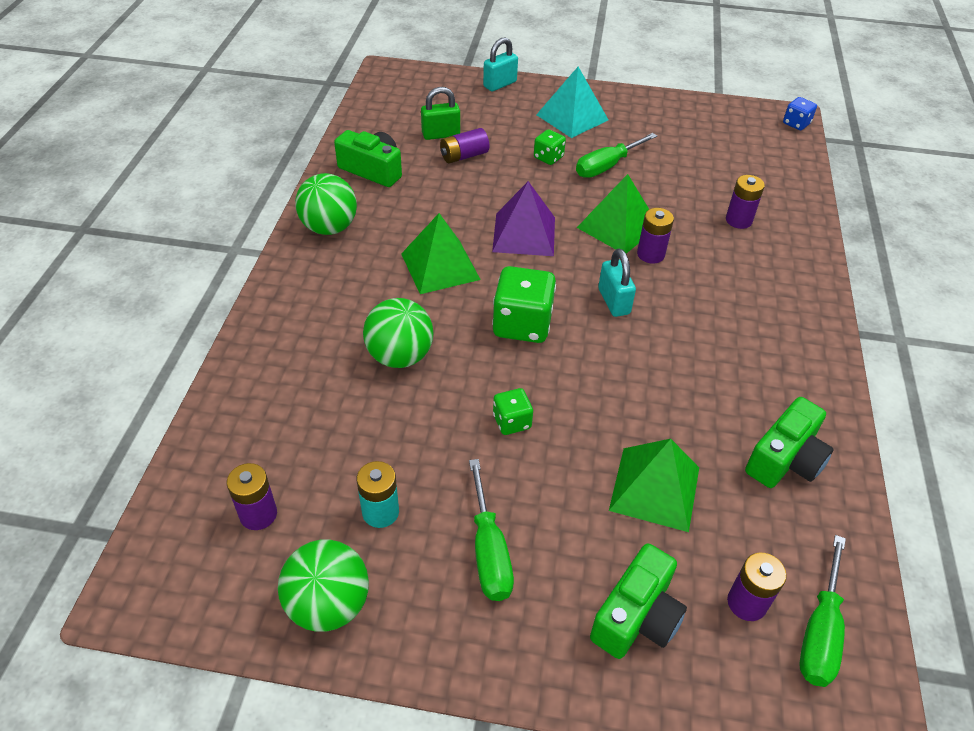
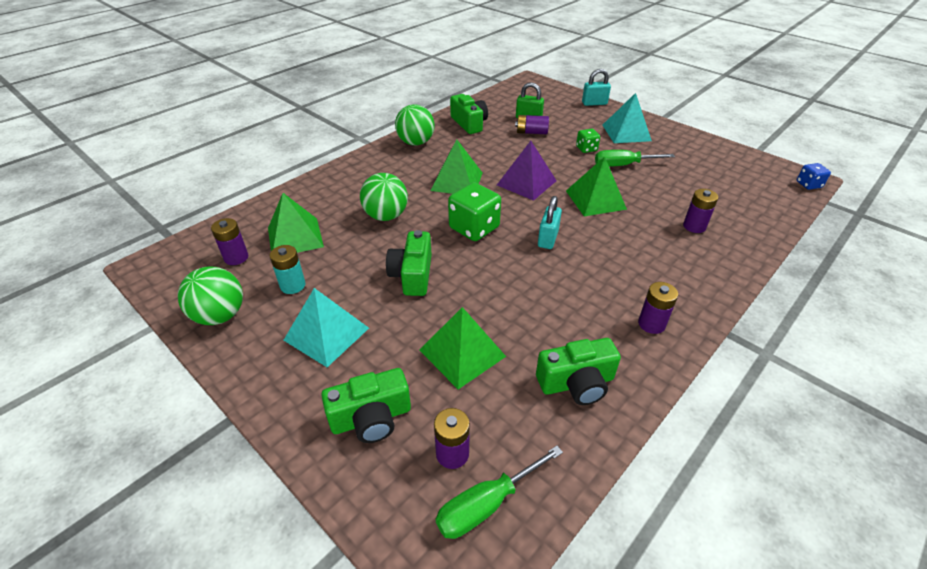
camera: 35 degrees right, 5 degrees down
(309, 443) = (295, 237): none -> green pyramid
(489, 551) = (326, 334): green screwdriver -> turquoise pyramid
(512, 422) = (412, 275): green dice -> green camera
(650, 254) = (603, 222): purple battery -> purple battery (651, 324)

